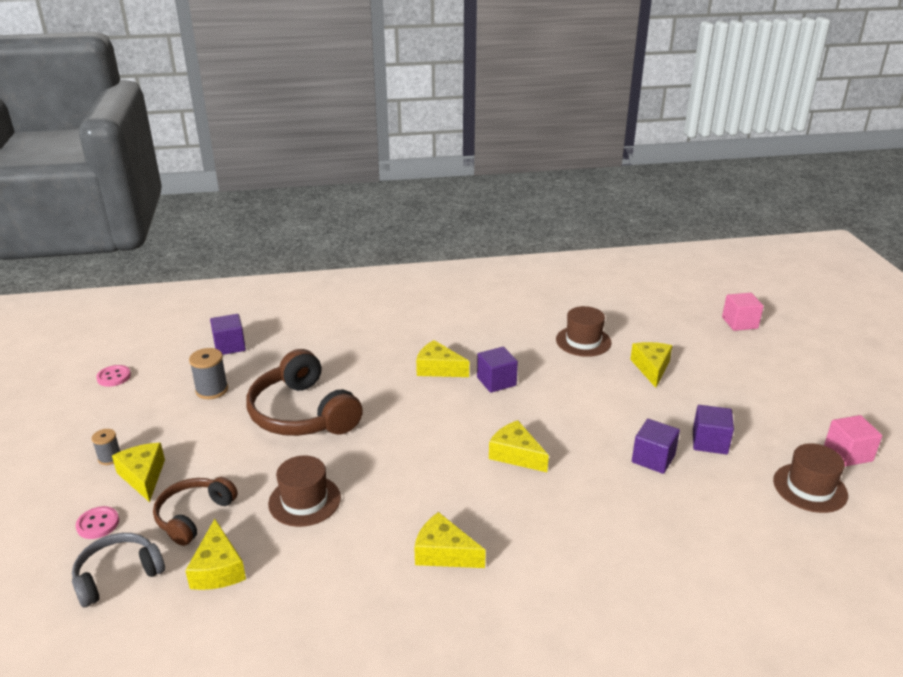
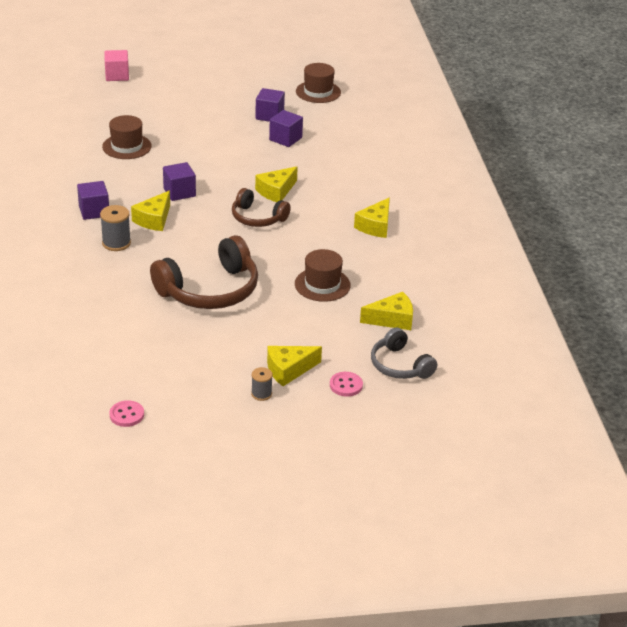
camera: 90 degrees left, 5 degrees up
(194, 516) = (338, 336): brown headphones -> brown headphones (257, 218)
(212, 390) = (163, 346): grey spool -> grey spool (116, 243)
(230, 346) = (84, 342): purple cube -> purple cube (94, 211)
(651, 368) = (174, 122): yellow cheese -> none
(848, 453) = (286, 72): pink cube -> none

